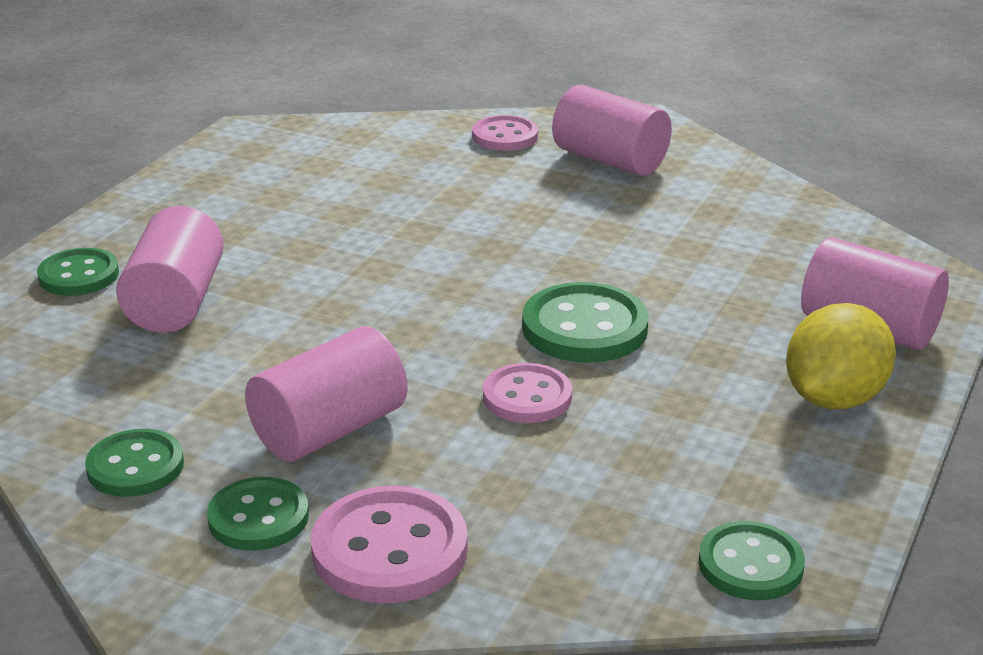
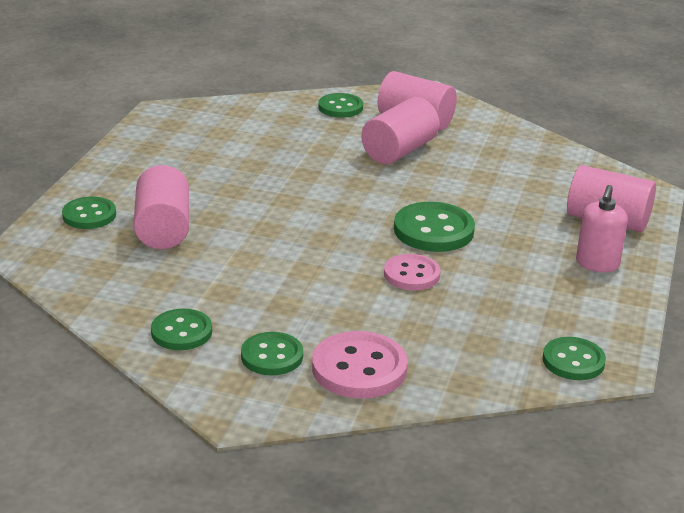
camera: 10 degrees left, 0 degrees up
(329, 430) = (295, 302): pink cylinder -> pink cylinder (399, 151)
(505, 136) = (340, 107): pink button -> green button
(834, 398) = (597, 264): yellow lemon -> pink soap dispenser

